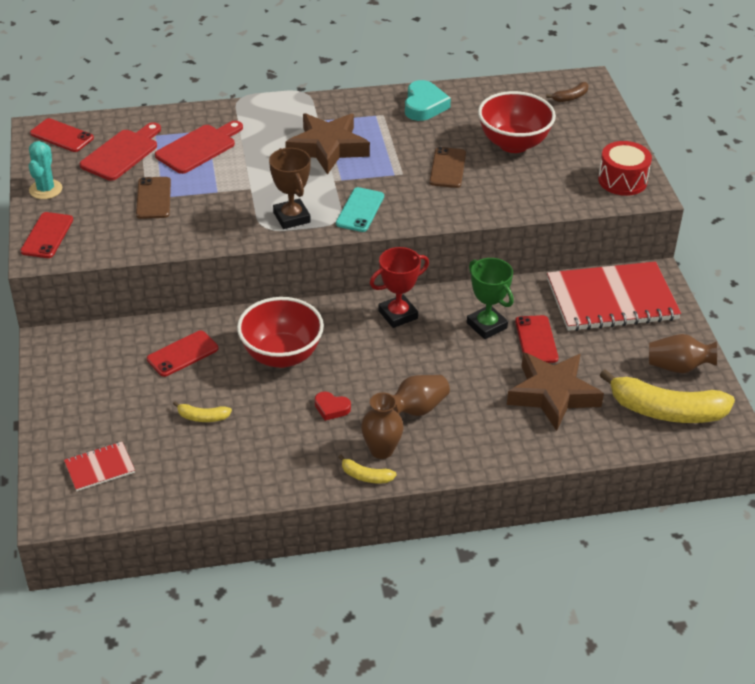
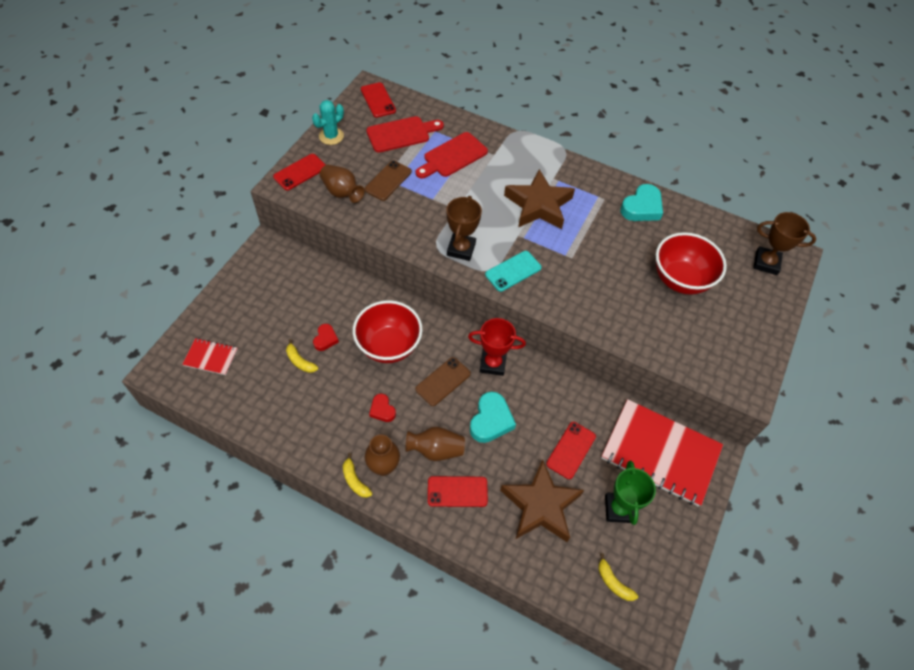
camera: 35 degrees right, 15 degrees up
(182, 354) = (331, 304): red phone -> red phone (457, 491)
(198, 148) = (453, 156): red cutting board -> red cutting board turned 150 degrees clockwise
(209, 385) = (325, 339): none -> red heart
(443, 358) = (491, 420): none -> turquoise heart
(447, 168) = (609, 272): brown phone -> brown phone (443, 381)
(486, 325) = (546, 413): green trophy -> green trophy (618, 509)
(570, 97) = (766, 263): brown banana -> brown trophy
(622, 180) = (739, 365): red drum -> none
(666, 411) = (613, 582): yellow banana -> yellow banana, size x0.44
(678, 367) = (658, 549): brown vase -> brown vase (342, 192)

